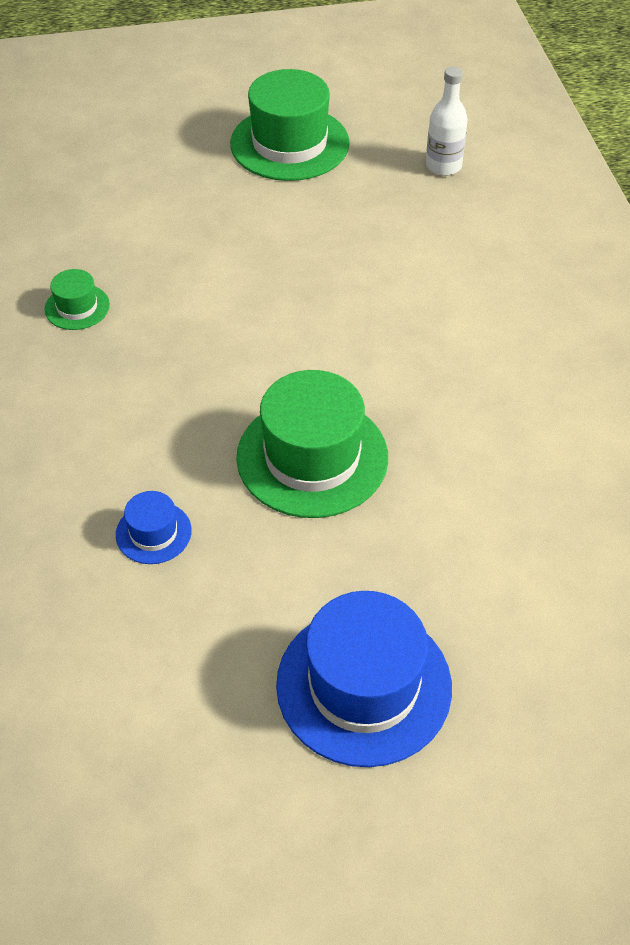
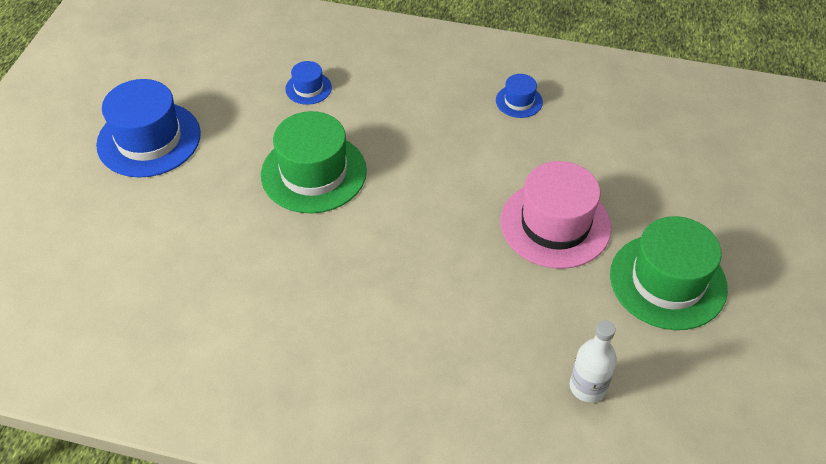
camera: 115 degrees right, 0 degrees up
(77, 307) = (519, 101): green hat -> blue hat
(264, 229) = (555, 224): none -> pink hat

